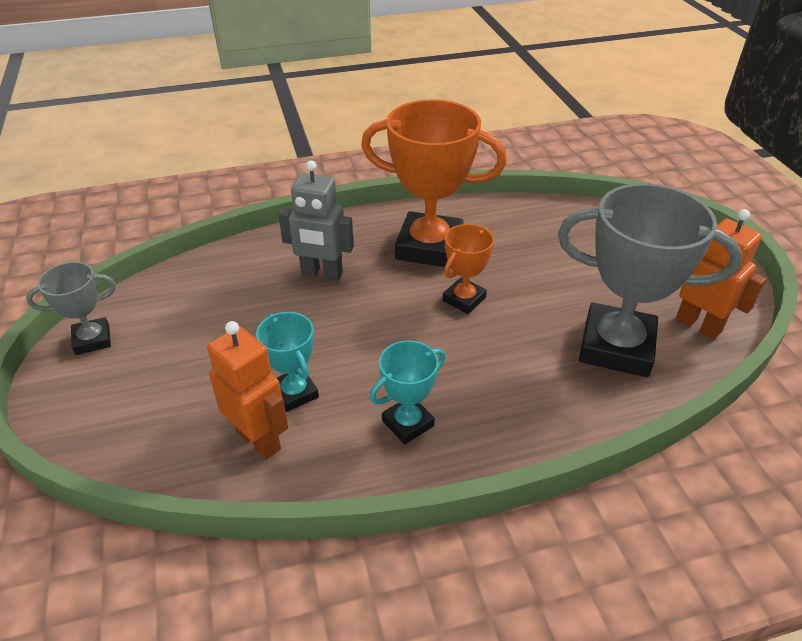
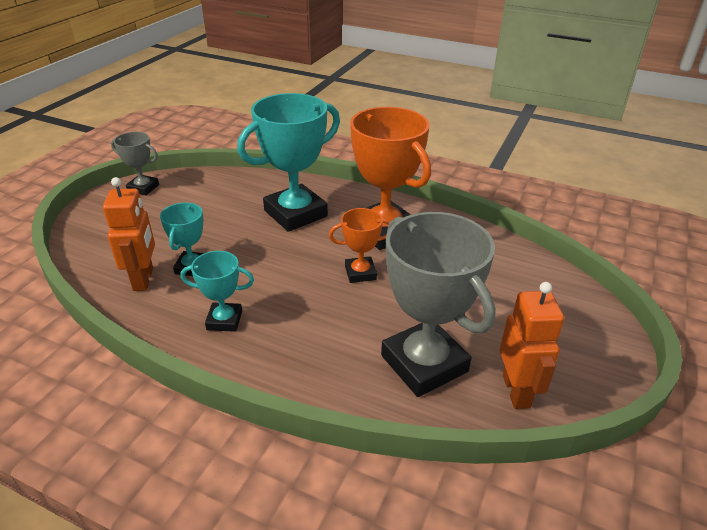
camera: 40 degrees right, 5 degrees down
(321, 274) = (295, 213): grey robot -> turquoise trophy

